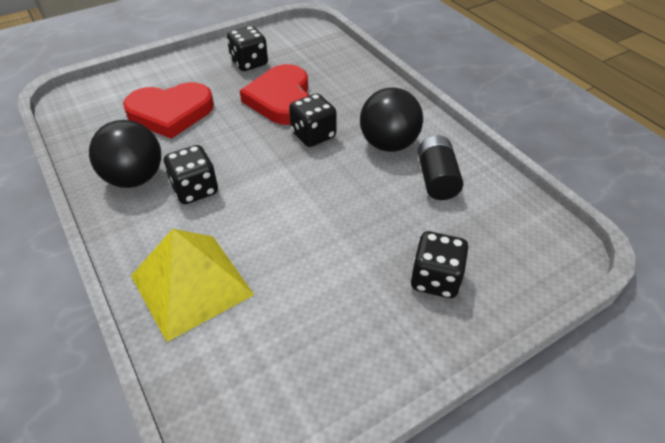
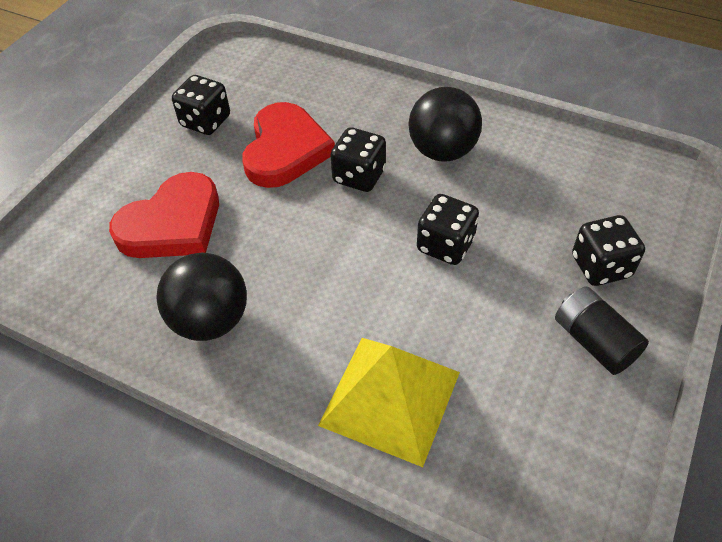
camera: 30 degrees left, 5 degrees up
(195, 189) = (292, 298): black dice -> black dice (445, 245)
(281, 99) = (285, 150): red heart -> red heart turned 135 degrees counterclockwise
(437, 179) = (518, 167): black battery -> black battery (594, 341)

